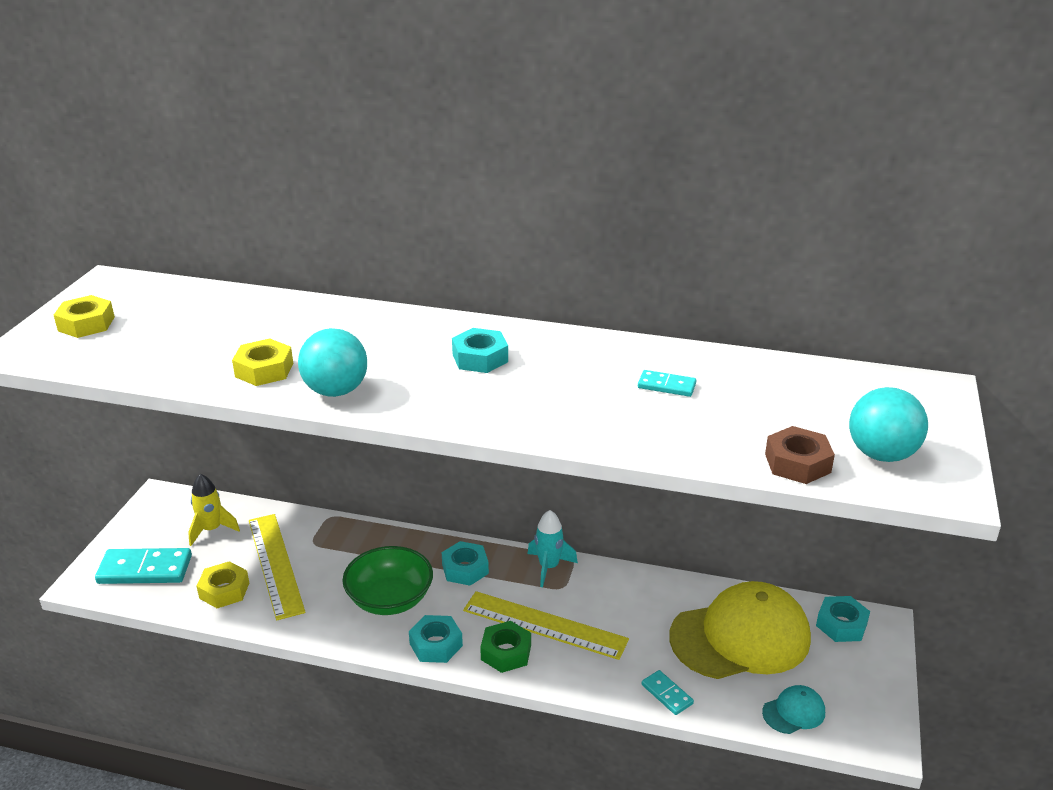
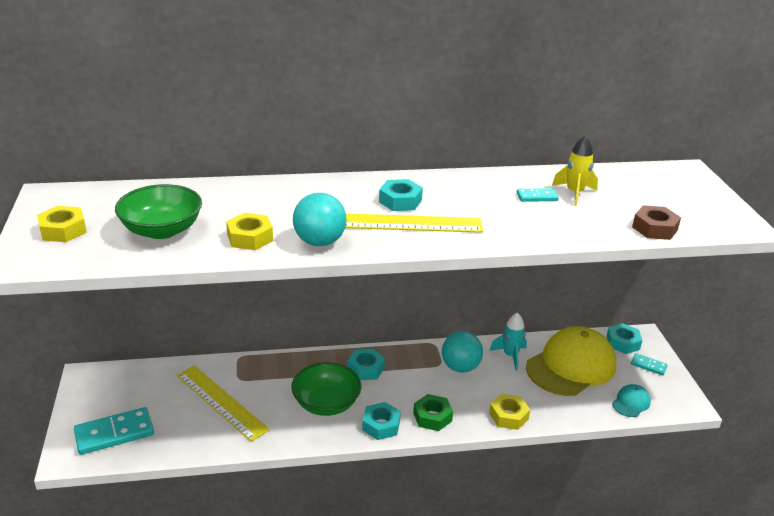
camera: 25 degrees left, 0 degrees up
(181, 343) = (162, 230): none -> green bowl
(211, 530) = (150, 389): yellow rocket -> yellow rocket (574, 193)
(224, 590) = (193, 431): yellow nut -> yellow nut (508, 416)
(544, 625) = (445, 392): yellow ruler -> yellow ruler (408, 223)
(549, 567) = (422, 353): turquoise rocket -> turquoise rocket (510, 356)
(667, 694) = (551, 414): turquoise domino -> turquoise domino (648, 365)
(881, 454) = (694, 214): turquoise ball -> turquoise ball (460, 367)

